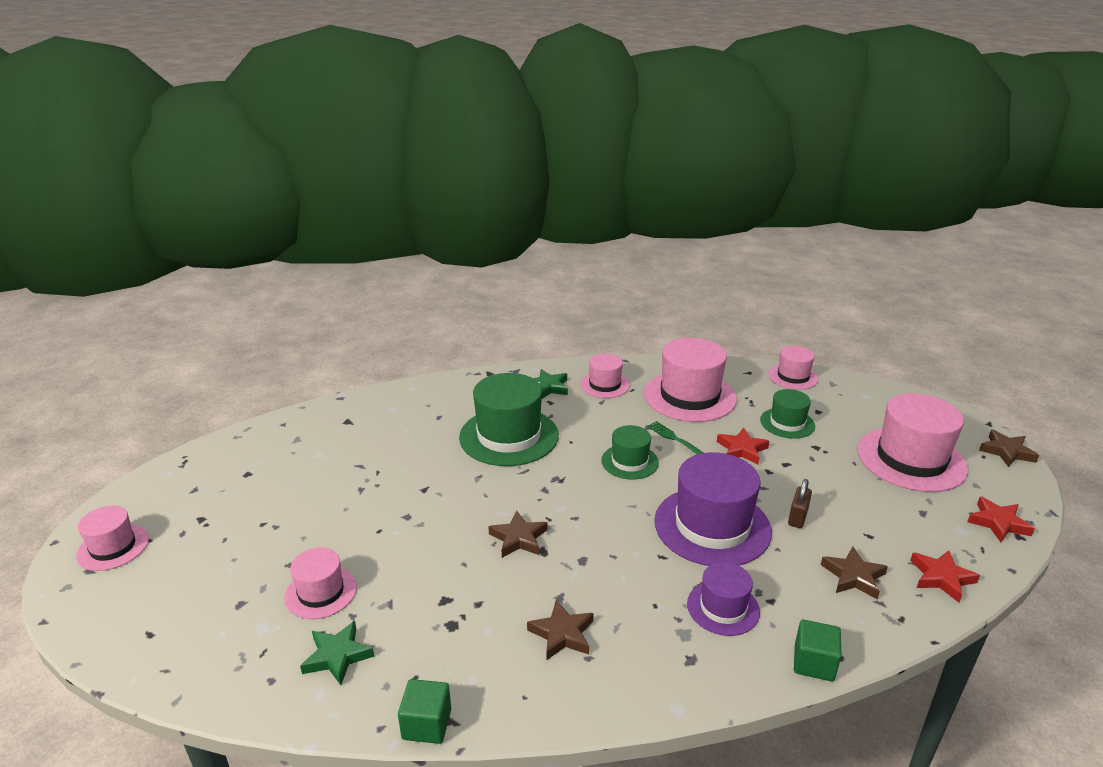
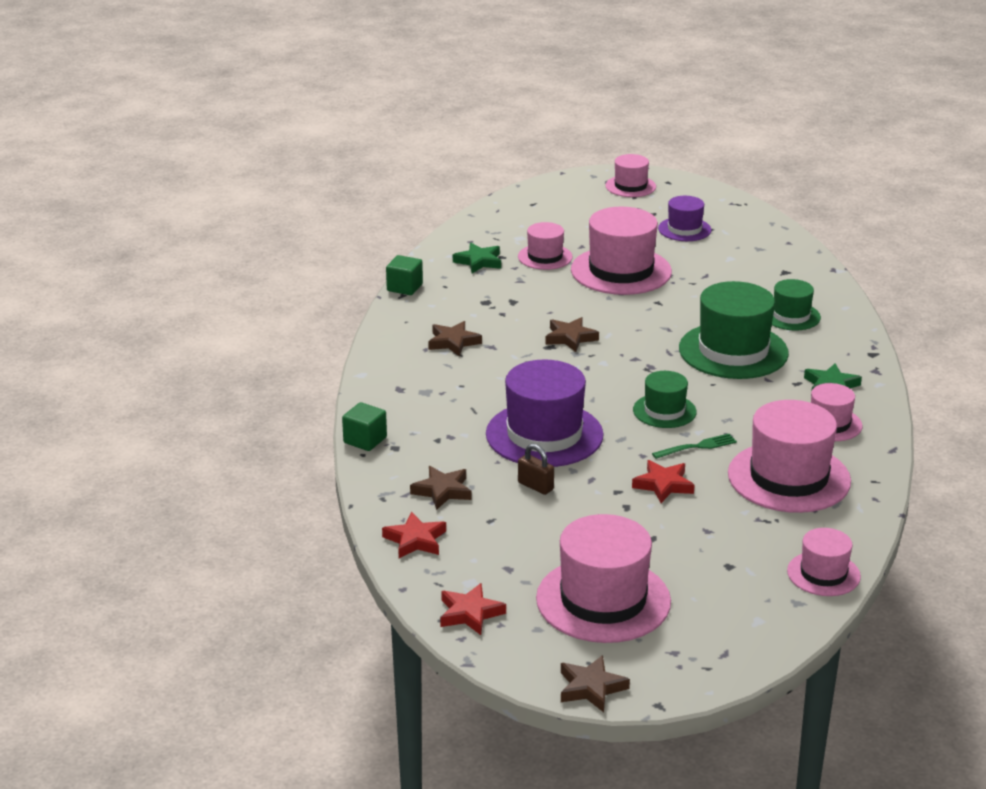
camera: 105 degrees right, 0 degrees up
(354, 523) = (621, 271): none -> pink hat
(723, 607) = (442, 415): purple hat -> purple hat (684, 229)
(787, 423) = (708, 533): green hat -> green hat (791, 316)

